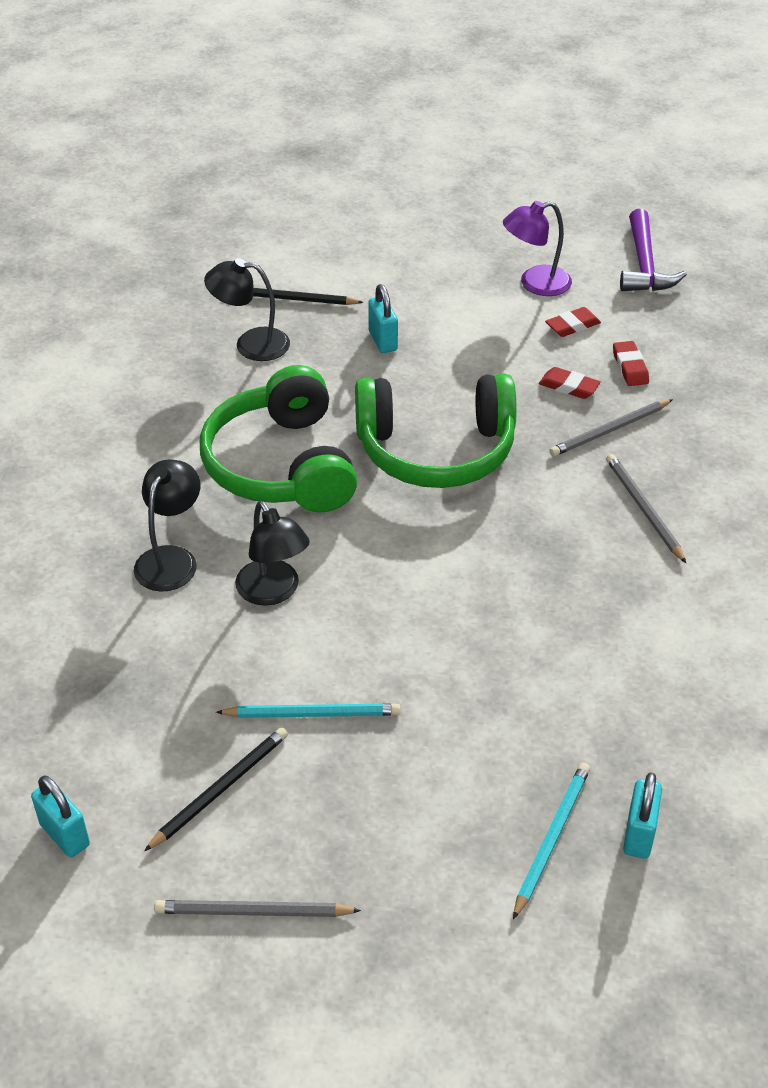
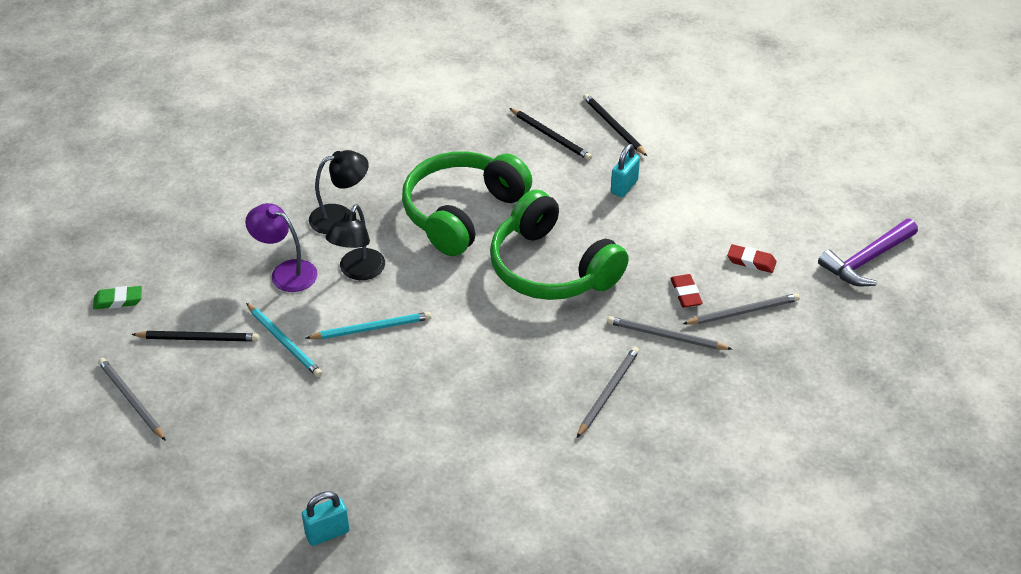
camera: 50 degrees right, 0 degrees up
(65, 835) = (118, 300): turquoise padlock -> green eraser
(251, 344) = (551, 136): black lamp -> black pencil
(535, 284) = (772, 220): purple lamp -> purple lamp (286, 272)
(552, 838) = (288, 495): turquoise pencil -> turquoise pencil (372, 328)
(630, 367) = (743, 312): red eraser -> grey pencil

